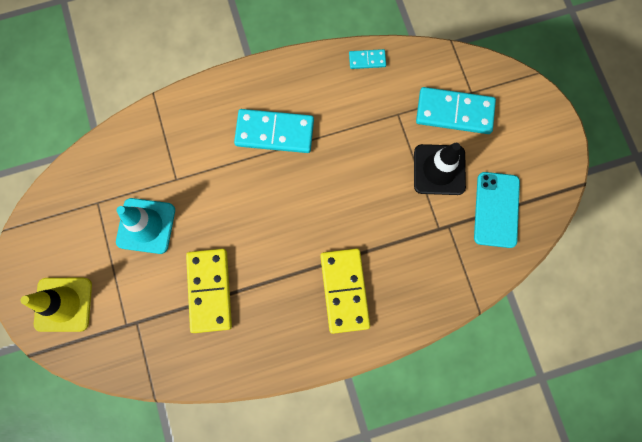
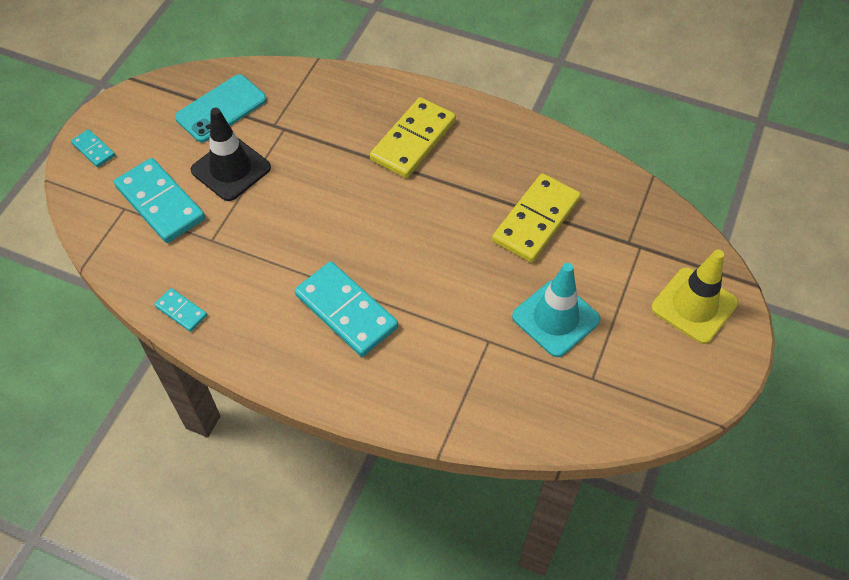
camera: 140 degrees left, 20 degrees down
(537, 113) = (93, 150): none -> turquoise domino

